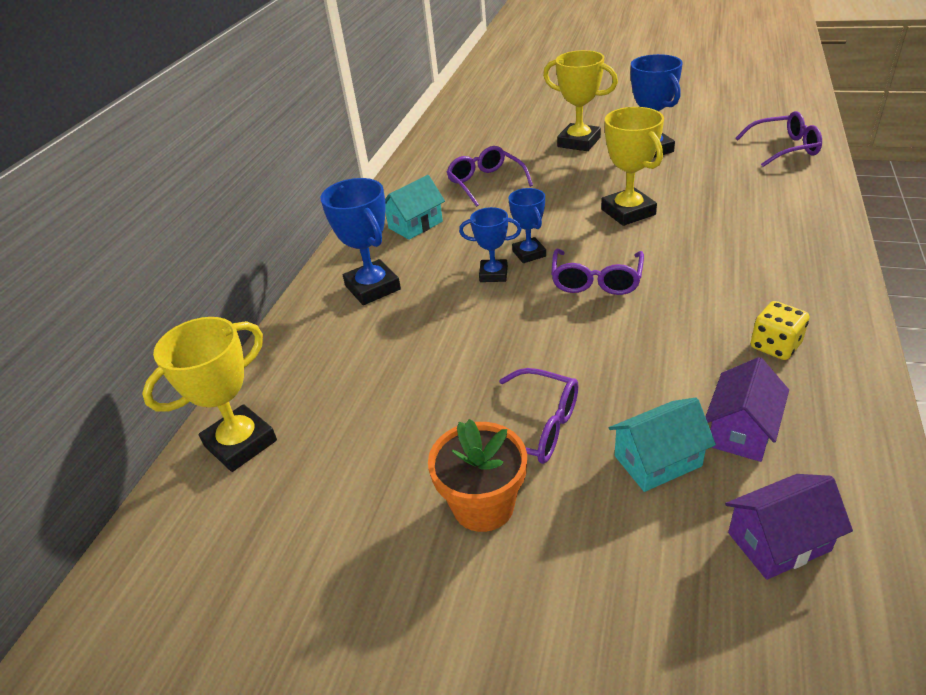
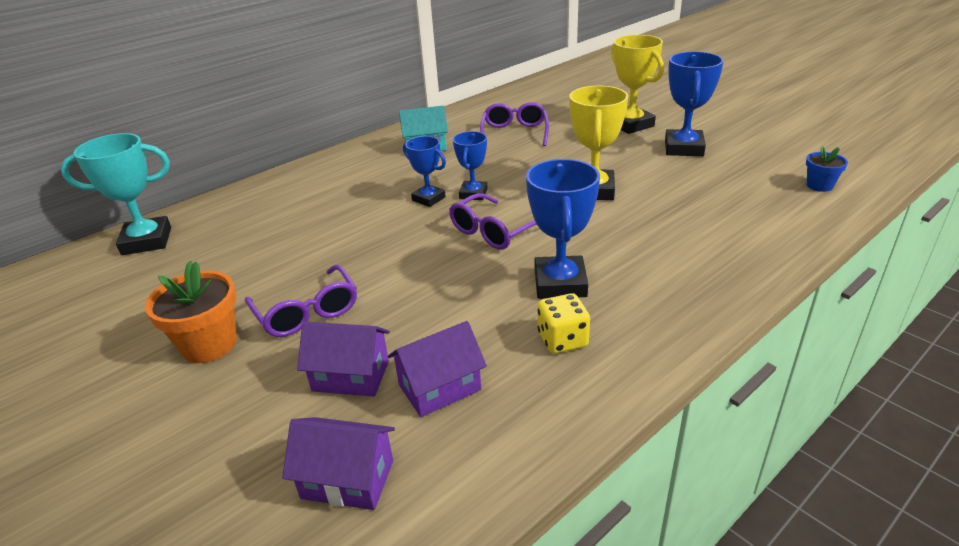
camera: 30 degrees right, 5 degrees down
(240, 443) = (147, 241): yellow trophy -> turquoise trophy
(372, 287) = (341, 178): blue trophy -> blue trophy (560, 283)
(657, 461) = (351, 376): turquoise house -> purple house
(784, 148) = (819, 185): purple glasses -> blue flower pot

